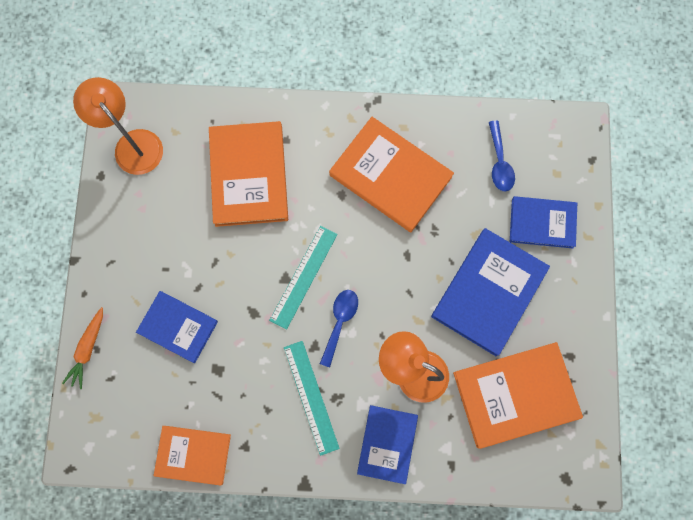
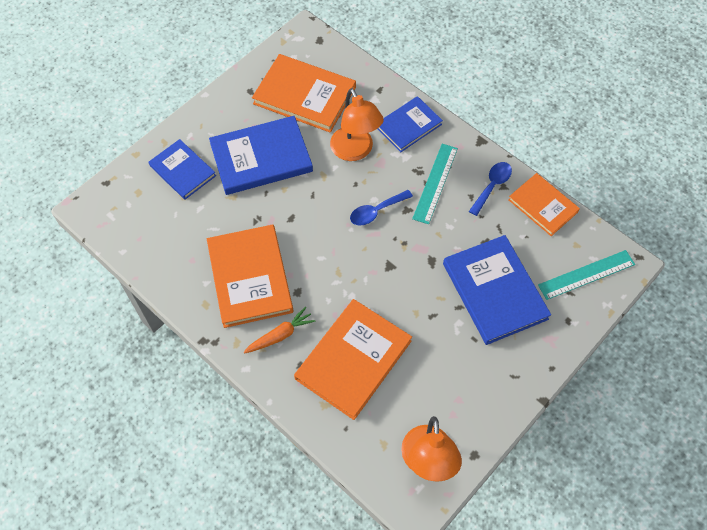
camera: 140 degrees left, 15 degrees down
(88, 349) = (574, 325): orange carrot -> orange carrot (280, 335)
(178, 327) = (495, 291): blue book -> blue book, size x1.60
(304, 277) = (375, 257): turquoise ruler -> turquoise ruler (586, 274)
(499, 162) = (167, 228): blue spoon -> blue spoon (492, 186)

